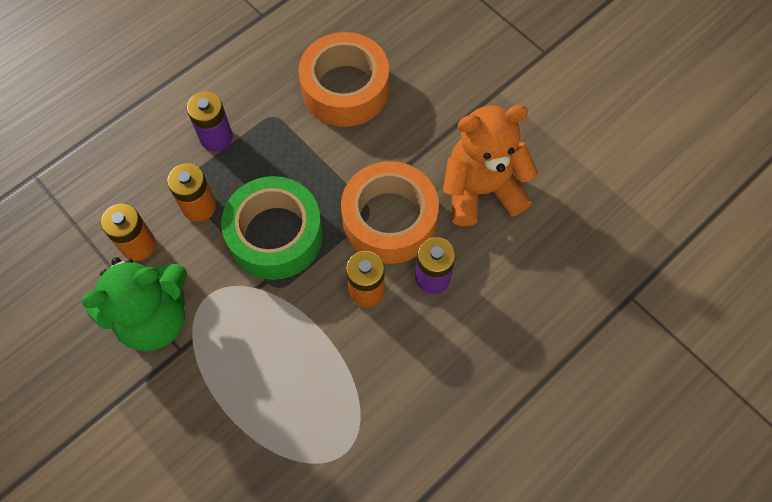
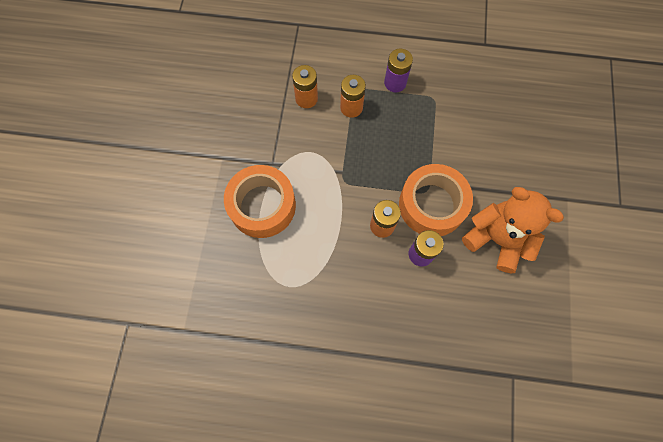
camera: 50 degrees right, 5 degrees up
(155, 318) = (277, 138): green teddy bear -> none
(275, 235) = (370, 156): green tape -> none
(345, 89) = (485, 119): orange tape -> orange tape (262, 206)

